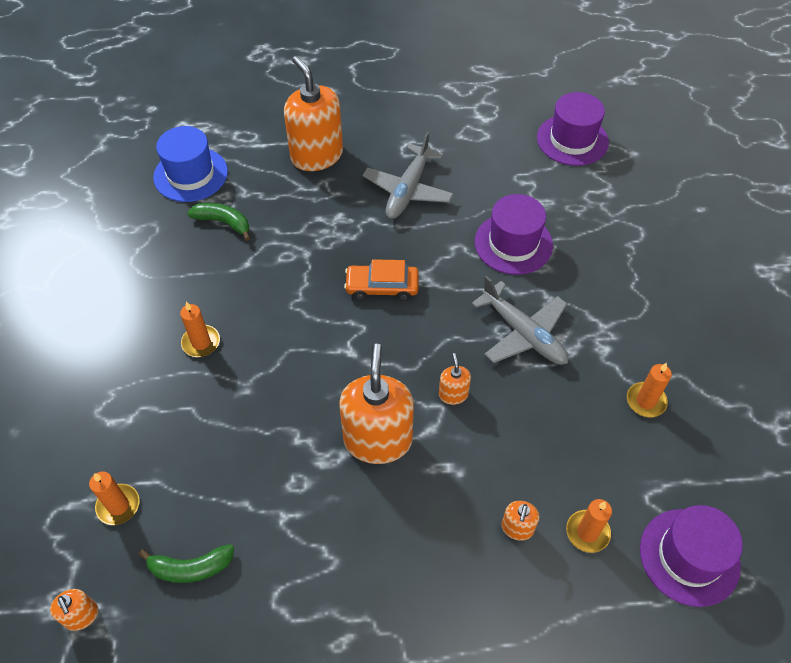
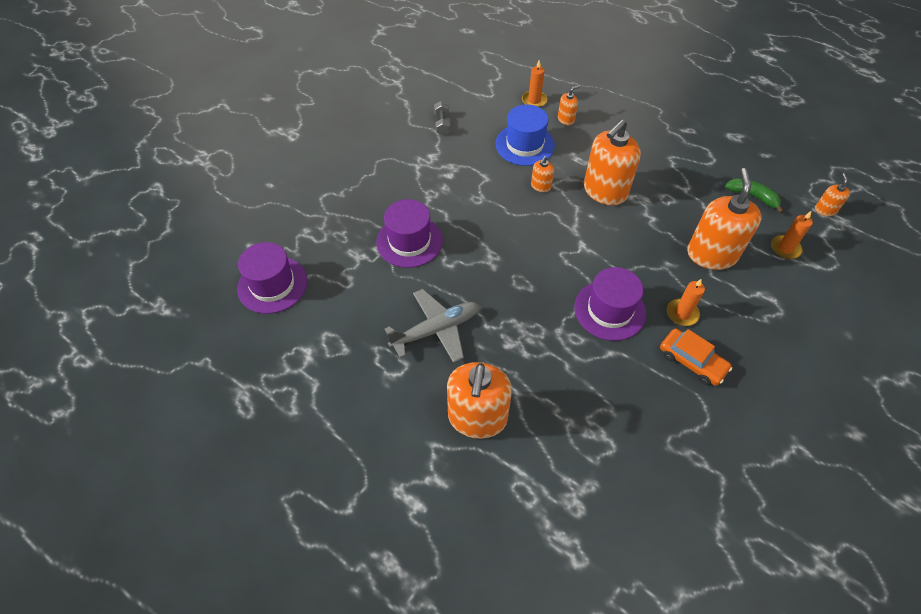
camera: 140 degrees left, 0 degrees up
(190, 174) = (606, 481): blue hat -> blue hat (525, 144)
(203, 435) = (711, 254): none -> orange soap dispenser
(223, 222) = (606, 404): green banana -> none
(382, 287) = (525, 270): orange car -> orange car (692, 361)
(523, 333) = (466, 190): grey plane -> none
(646, 401) = (442, 124): orange candle -> grey dumbbell
(689, 557) = (499, 71): purple hat -> purple hat (609, 310)

